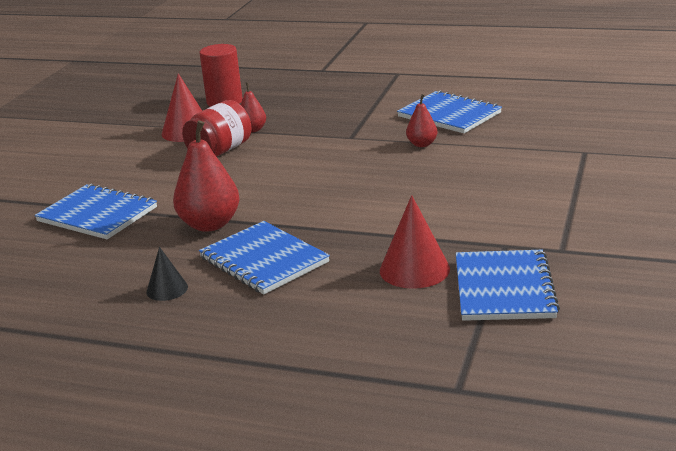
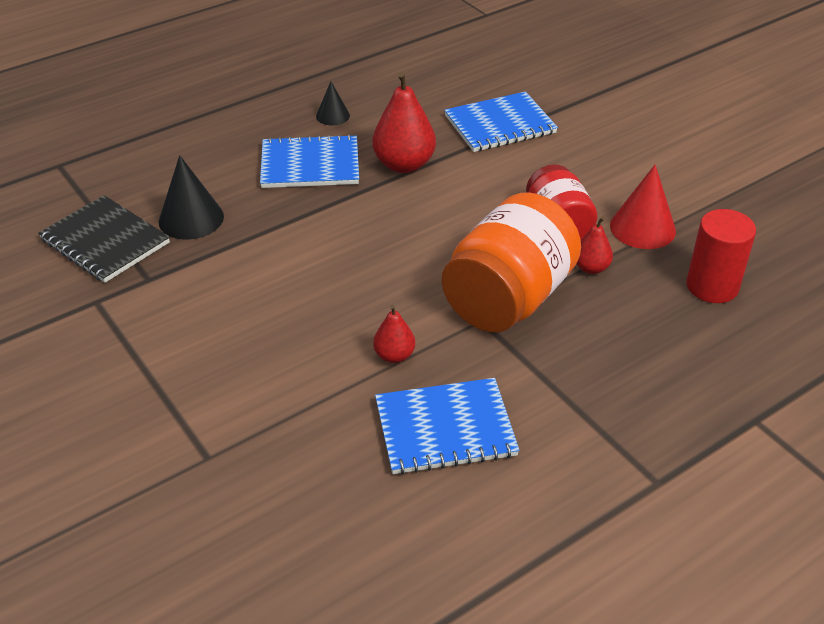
camera: 125 degrees right, 15 degrees up
(319, 138) = (508, 299): none -> orange jar
(414, 269) = (191, 218): red cone -> black cone
(503, 288) = (105, 241): blue notebook -> black notebook

